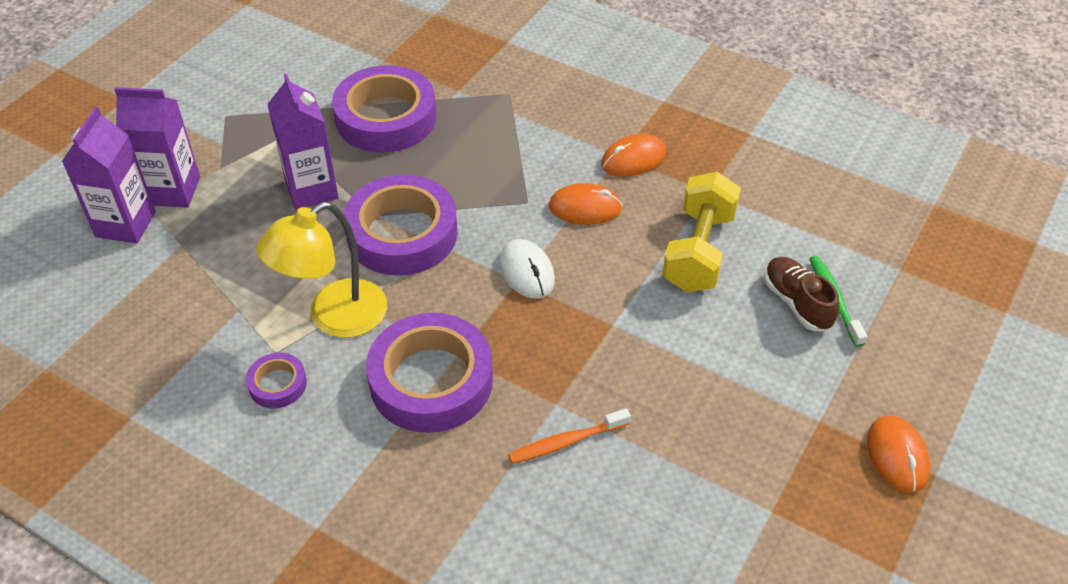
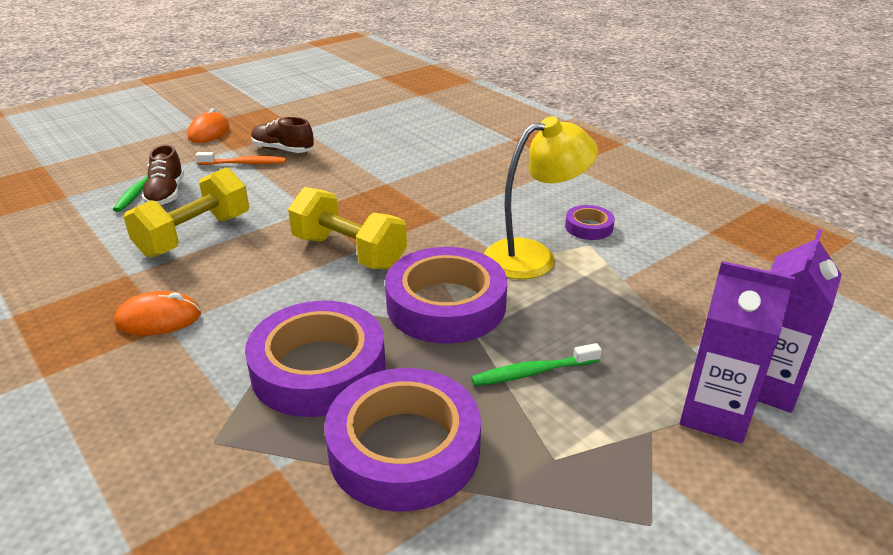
camera: 160 degrees left, 15 degrees down
(311, 189) = (532, 372): purple carton -> green toothbrush
(431, 380) = (467, 207): purple tape -> purple tape (318, 368)
(527, 271) = (349, 252): white mouse -> yellow dumbbell
(566, 442) = (393, 167): orange toothbrush -> orange toothbrush (244, 163)
(585, 208) = (253, 286): orange mouse -> none
(747, 440) = (283, 150): none -> brown shoe

